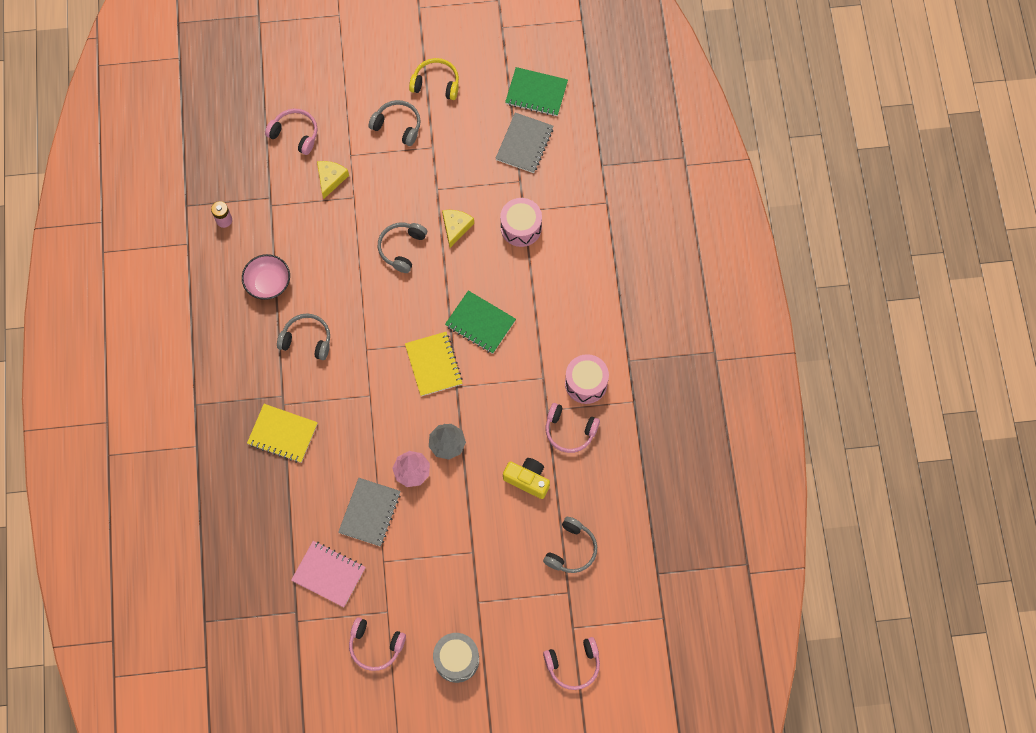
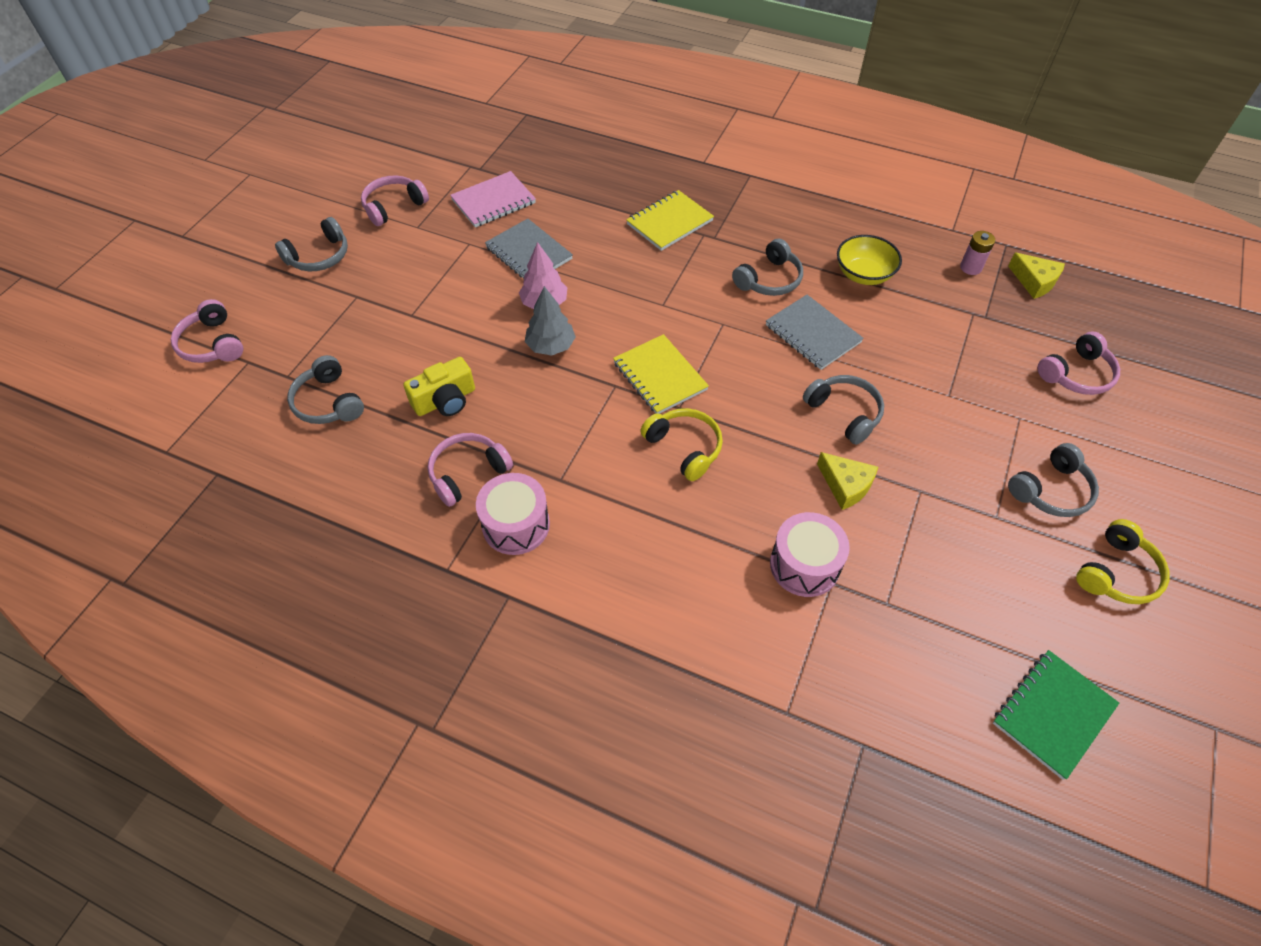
camera: 120 degrees right, 15 degrees down
(268, 283) = (863, 274): pink bowl -> yellow bowl
(331, 179) = (988, 383): yellow cheese -> yellow cheese (1034, 281)
(433, 364) = (660, 376): yellow notebook -> yellow notebook turned 45 degrees clockwise
(456, 660) = (319, 256): grey drum -> grey headphones
(480, 323) = (684, 448): green notebook -> yellow headphones
(524, 144) = (954, 644): grey notebook -> grey notebook (812, 334)
(573, 664) = (212, 344): pink headphones -> pink headphones turned 45 degrees counterclockwise

